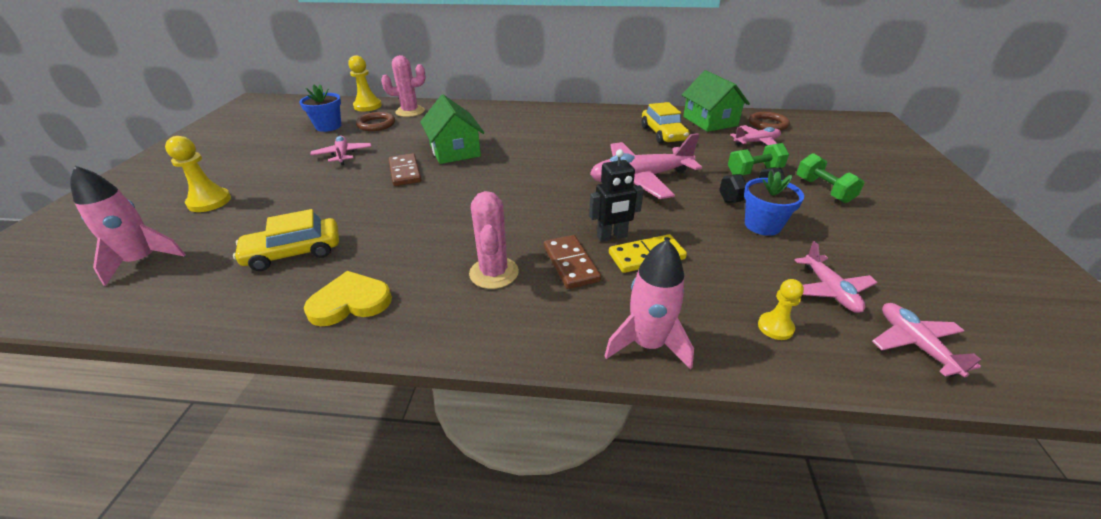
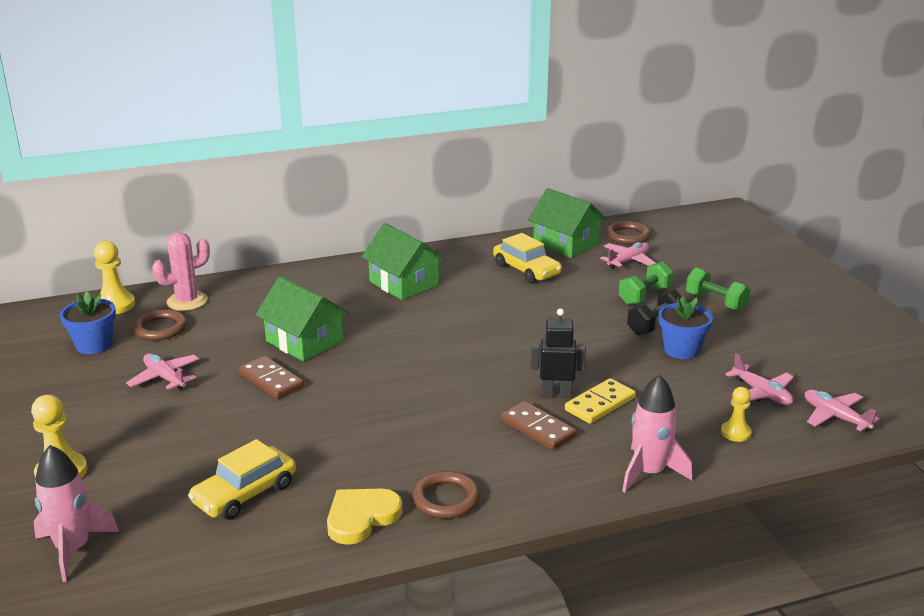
camera: 25 degrees left, 10 degrees down
(433, 308) = (446, 499): none -> brown ring
(494, 273) = (474, 455): pink cactus -> none
(561, 126) = (404, 283): none -> green house
(612, 236) = (556, 394): black robot -> black robot turned 135 degrees counterclockwise
(640, 178) = (540, 328): pink plane -> none

